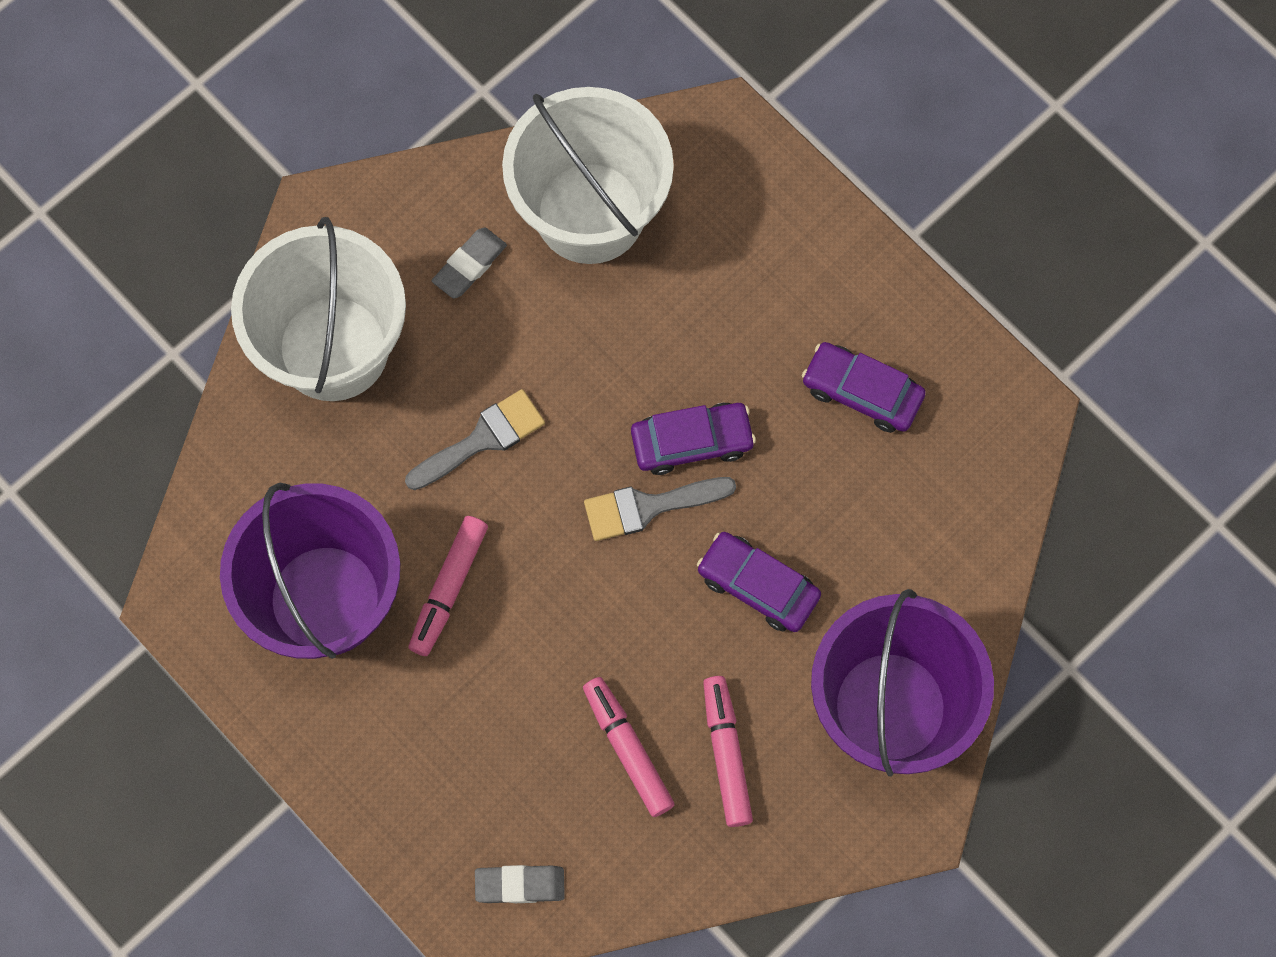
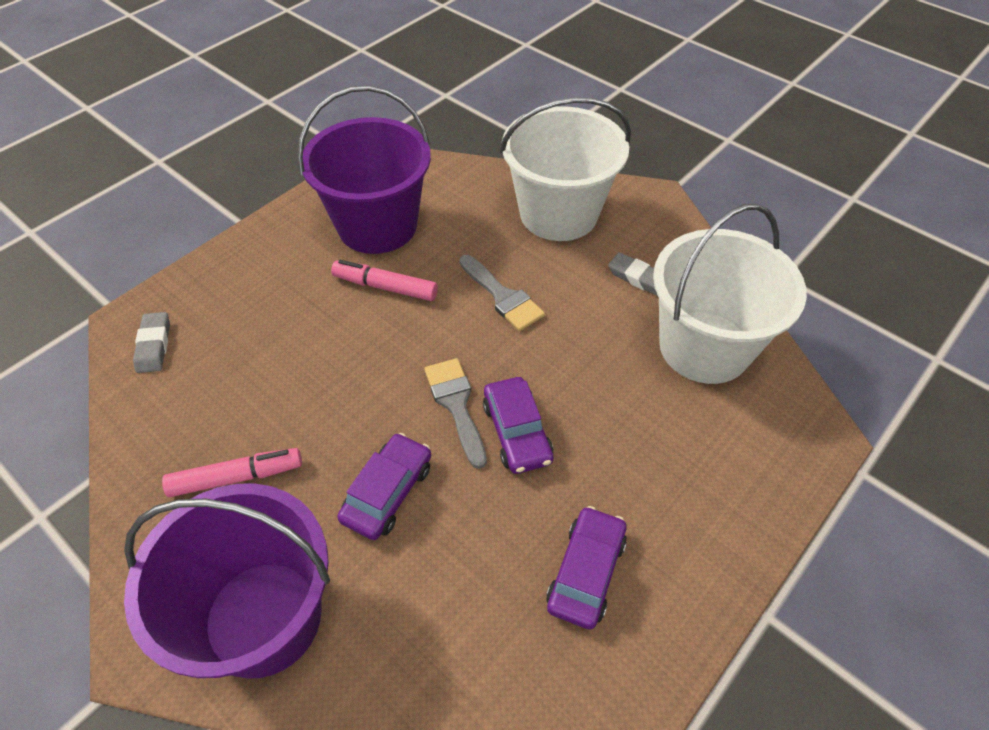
camera: 85 degrees right, 20 degrees down
(627, 749) = (250, 405): pink marker -> none

